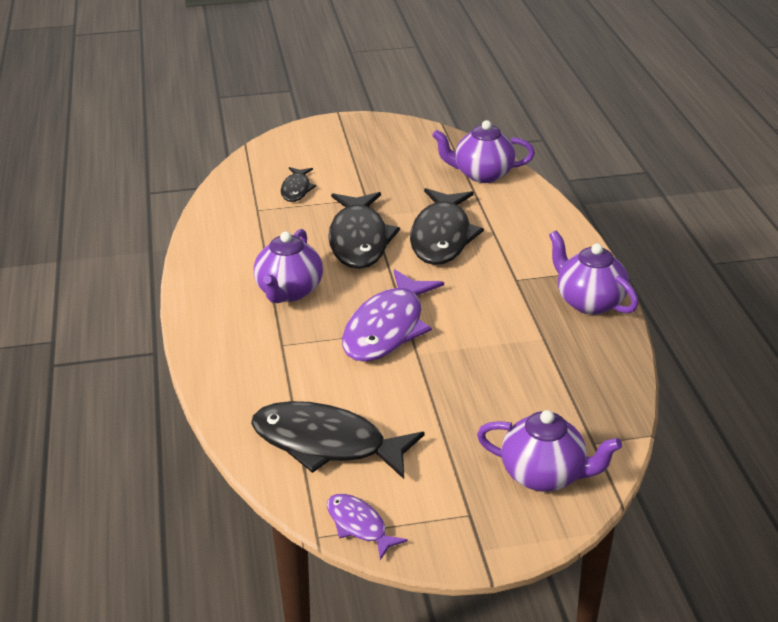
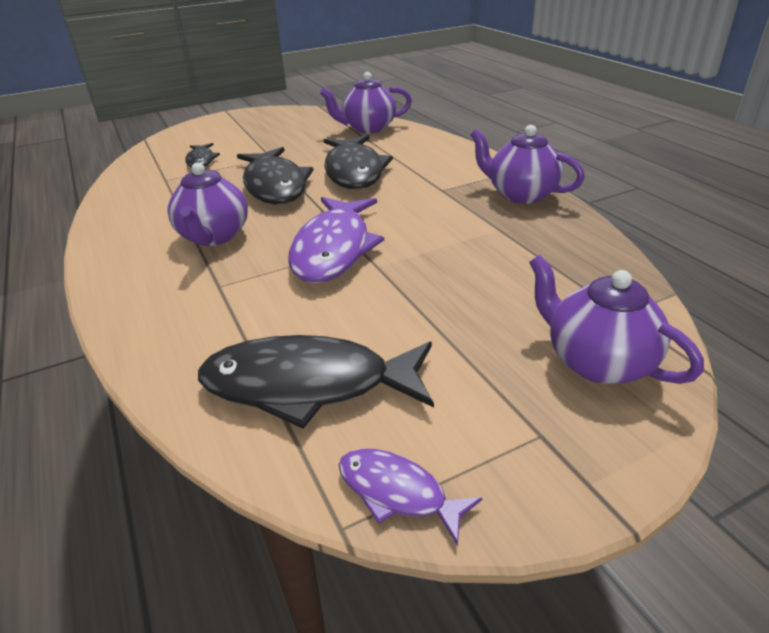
camera: 15 degrees left, 0 degrees up
(544, 475) = (597, 362): purple teapot -> purple teapot turned 135 degrees counterclockwise

